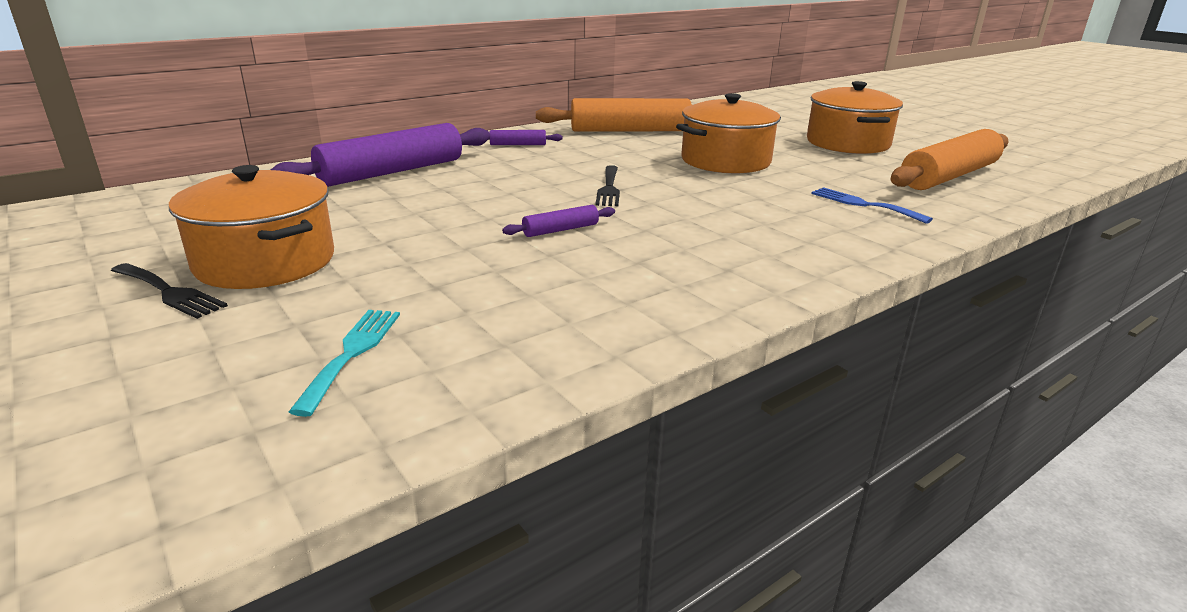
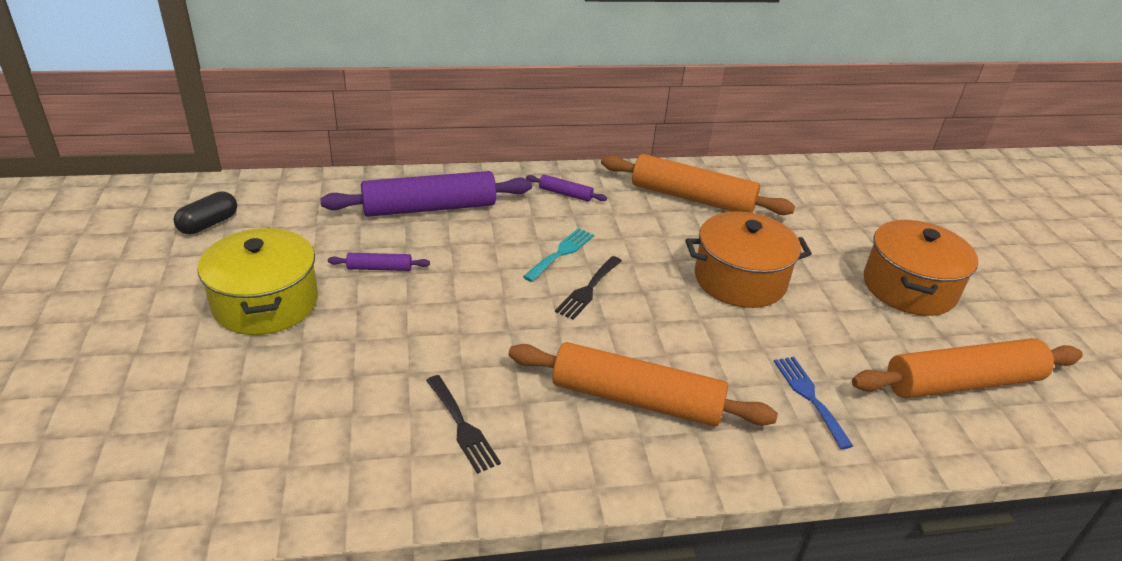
camera: 25 degrees right, 10 degrees up
(125, 224) = (208, 224): none -> black capsule
(169, 292) = (190, 317): black fork -> black fork (462, 426)
(265, 262) = (265, 303): orange pot -> yellow pot
(352, 353) = (252, 428): turquoise fork -> turquoise fork (561, 253)
(560, 230) = (497, 337): purple rolling pin -> purple rolling pin (379, 268)
(735, 236) = (636, 399): none -> orange rolling pin

